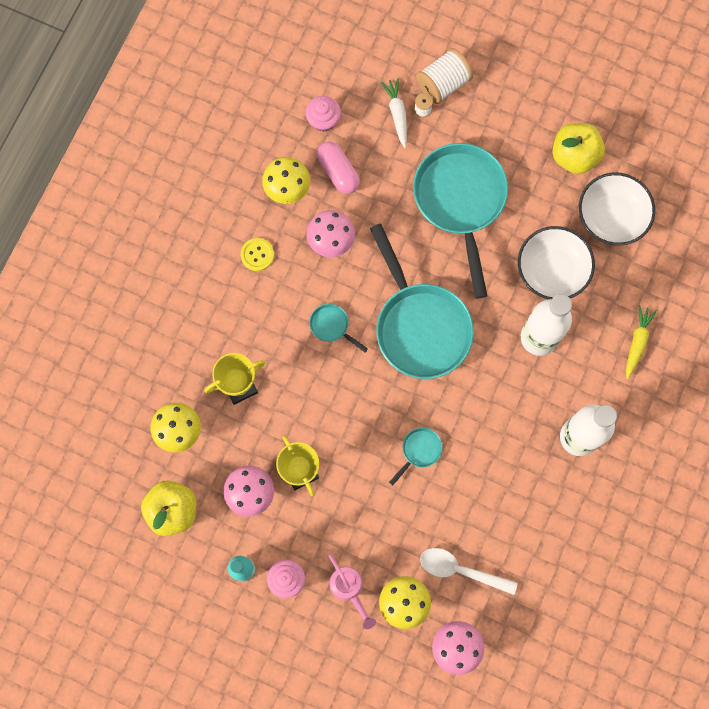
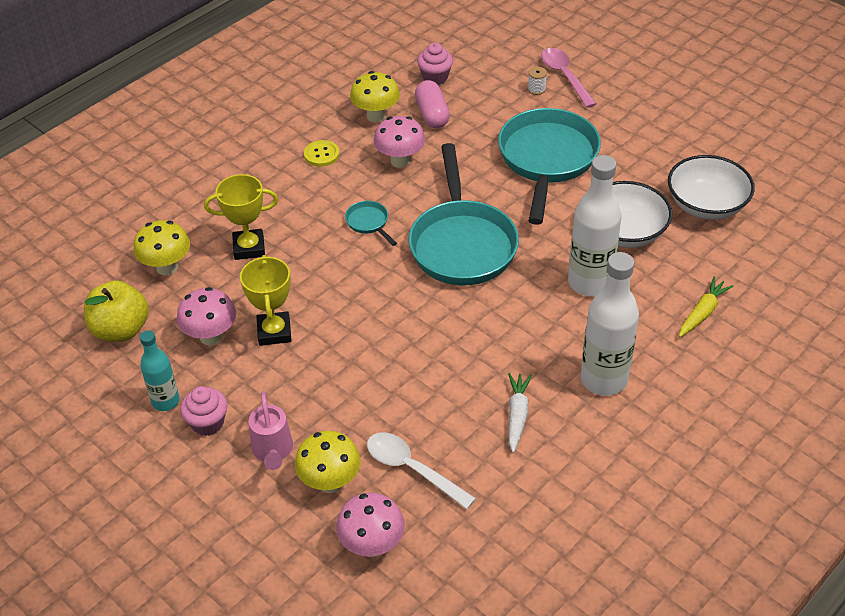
camera: 20 degrees right, 30 degrees down
(397, 114) = (509, 87): white carrot -> white carrot (517, 415)
(419, 451) = (414, 346): turquoise pan -> none
(443, 83) = (564, 76): white spool -> pink spoon
(574, 156) = (681, 152): yellow apple -> none

